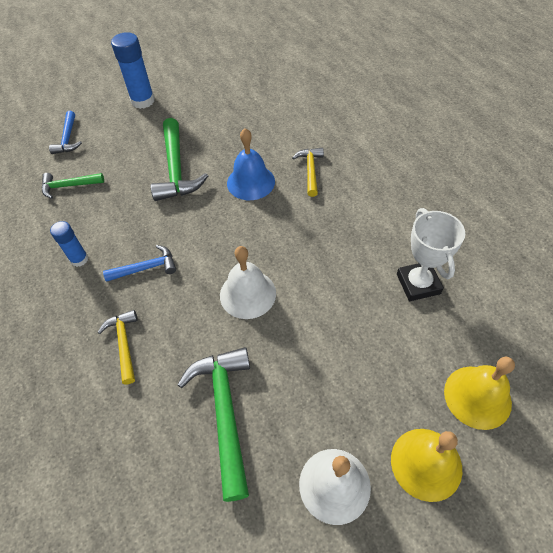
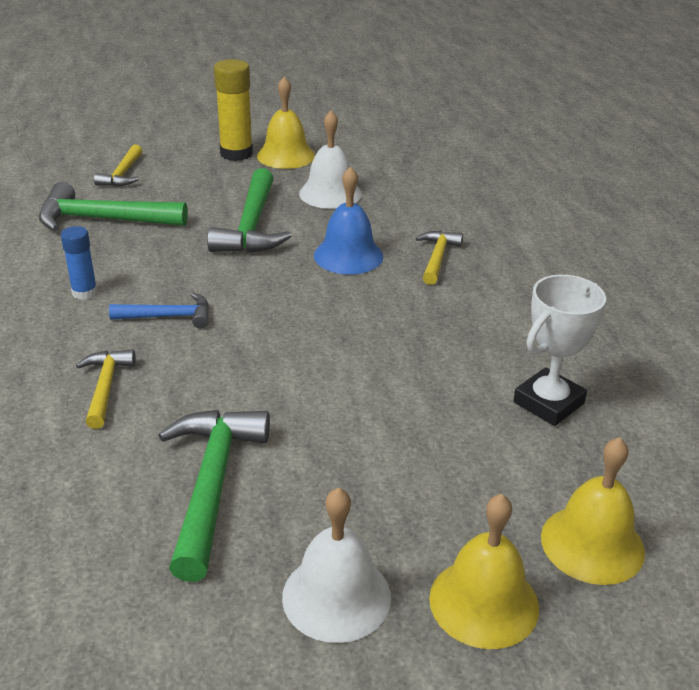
camera: 10 degrees right, 20 degrees down
(68, 138) = (123, 174): blue hammer -> yellow hammer
(69, 186) = (103, 219): green hammer -> green hammer, size x1.73
(143, 101) = (236, 153): blue glue stick -> yellow glue stick
(178, 95) = (286, 155): none -> yellow bell
(247, 294) = (296, 368): white bell -> white bell (330, 193)
(418, 284) = (548, 403): white trophy -> white trophy turned 45 degrees clockwise

